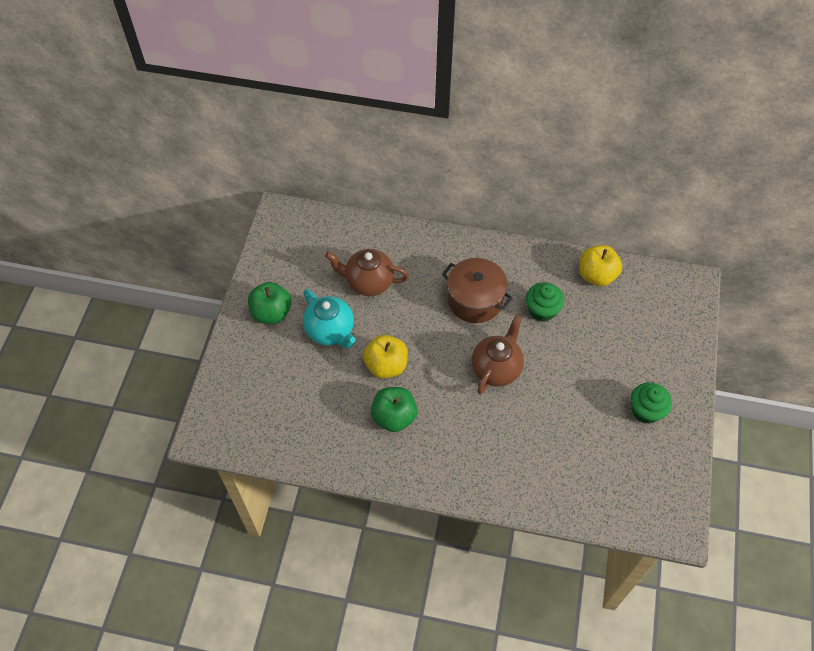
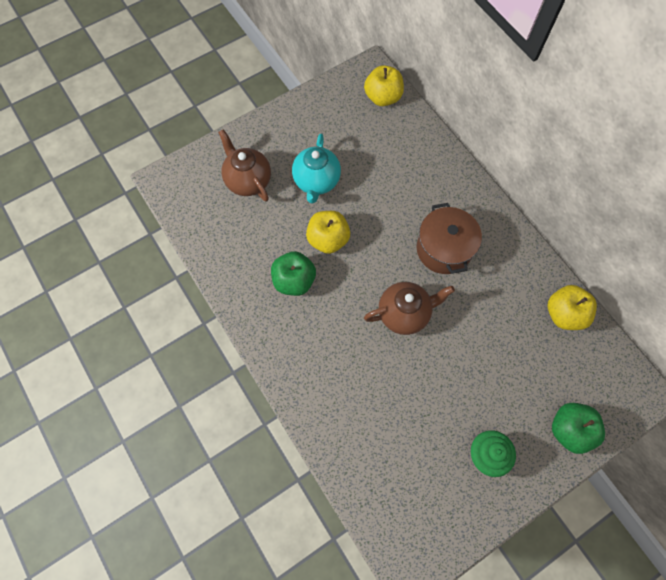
camera: 45 degrees right, 10 degrees up
(271, 313) = (291, 135): green apple -> green apple (569, 430)
(312, 227) = (383, 97): none -> yellow apple
(368, 282) = (380, 169): brown teapot -> brown teapot (248, 181)
(542, 310) = (488, 302): green cupcake -> none

